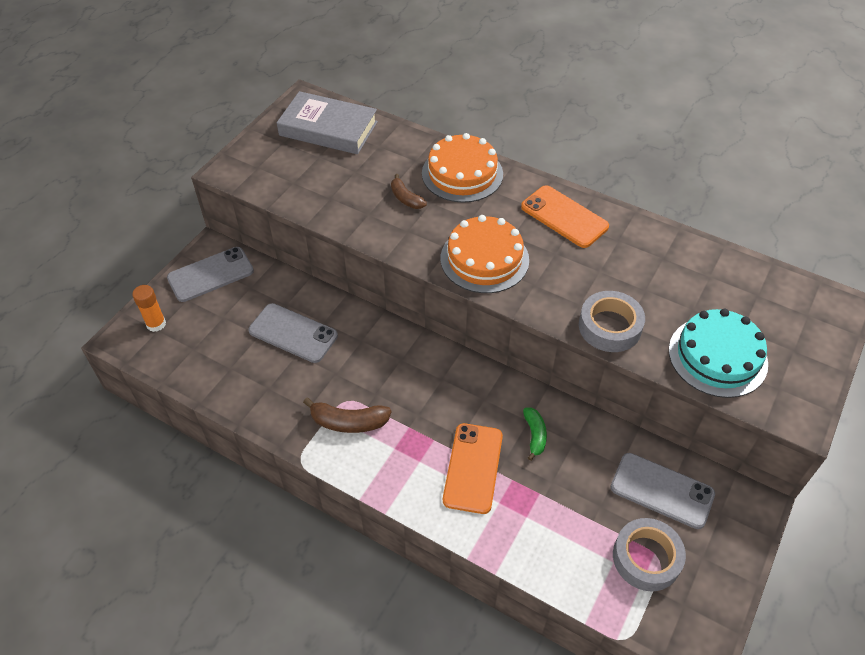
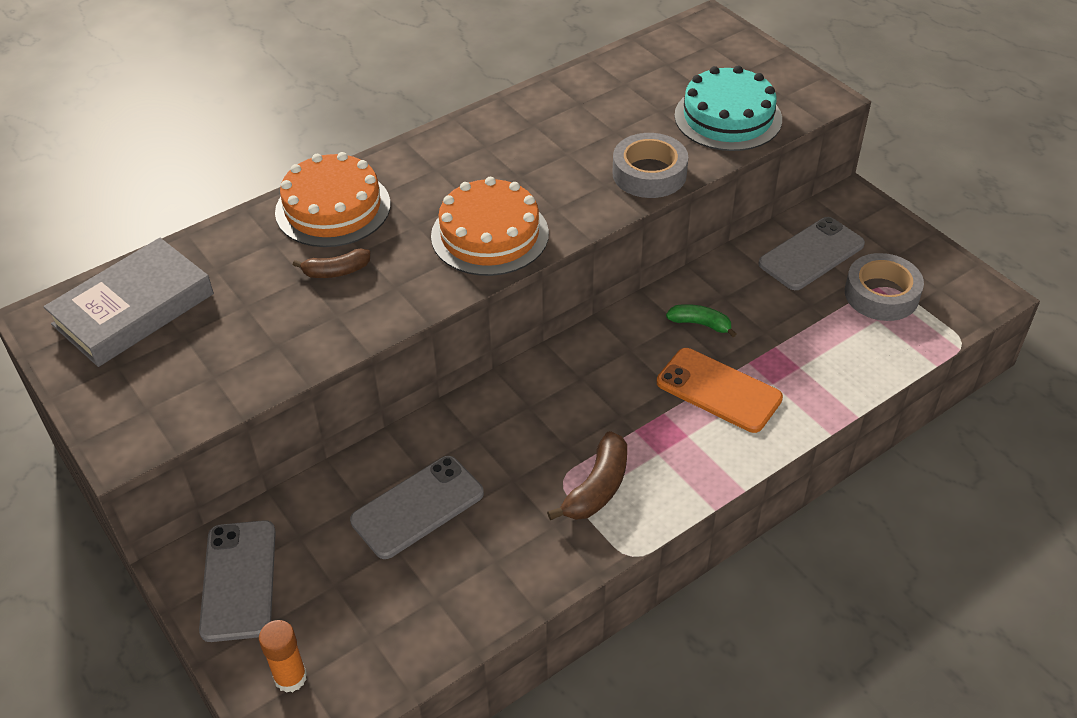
camera: 65 degrees left, 5 degrees down
(564, 217) = (469, 151): orange phone -> none

